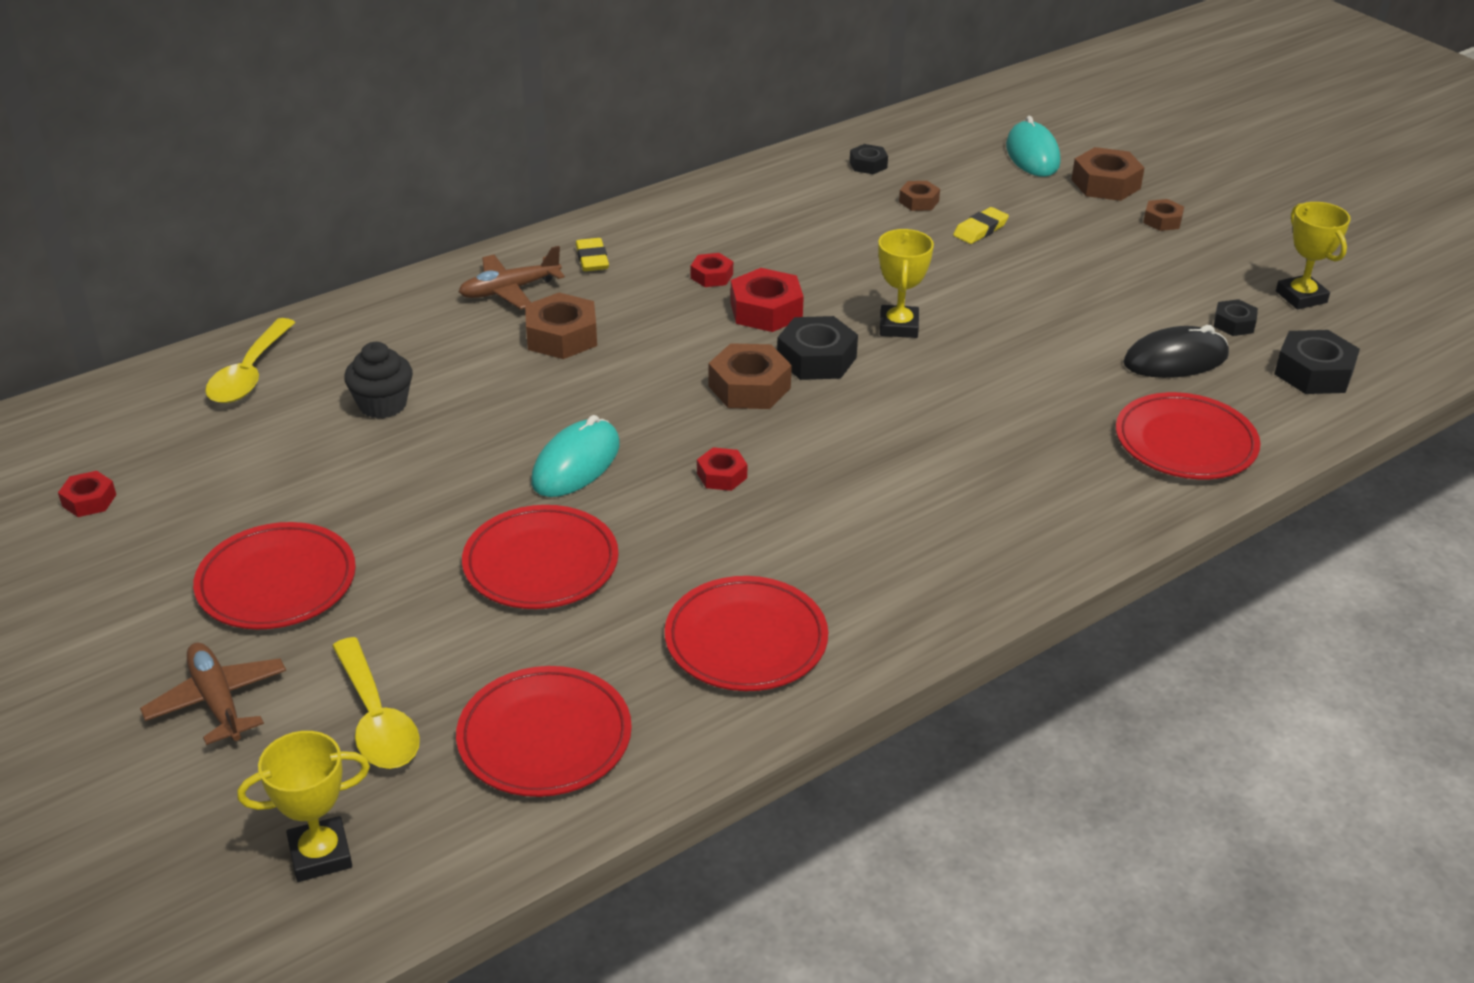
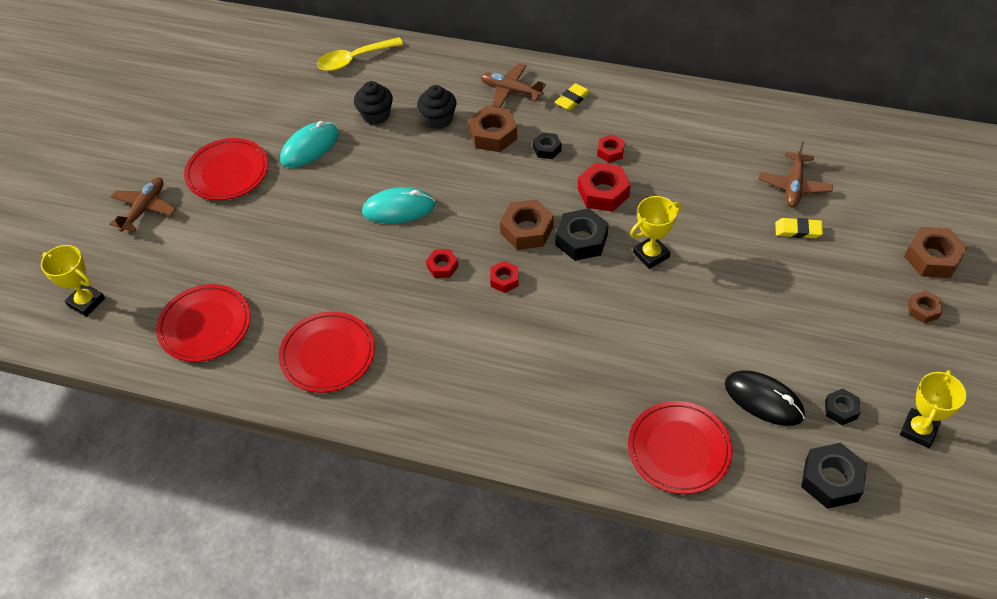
camera: 55 degrees right, 15 degrees up
(89, 500) = (227, 81): red nut -> red nut (504, 280)
(377, 720) = (172, 264): yellow spoon -> none
(470, 362) = (438, 119): none -> black cupcake
(541, 563) = (315, 246): red plate -> none
(868, 165) = (806, 140): black nut -> black nut (547, 149)
(919, 201) = (794, 186): brown nut -> brown plane
(1032, 155) = (920, 204): turquoise mouse -> turquoise mouse (310, 147)

